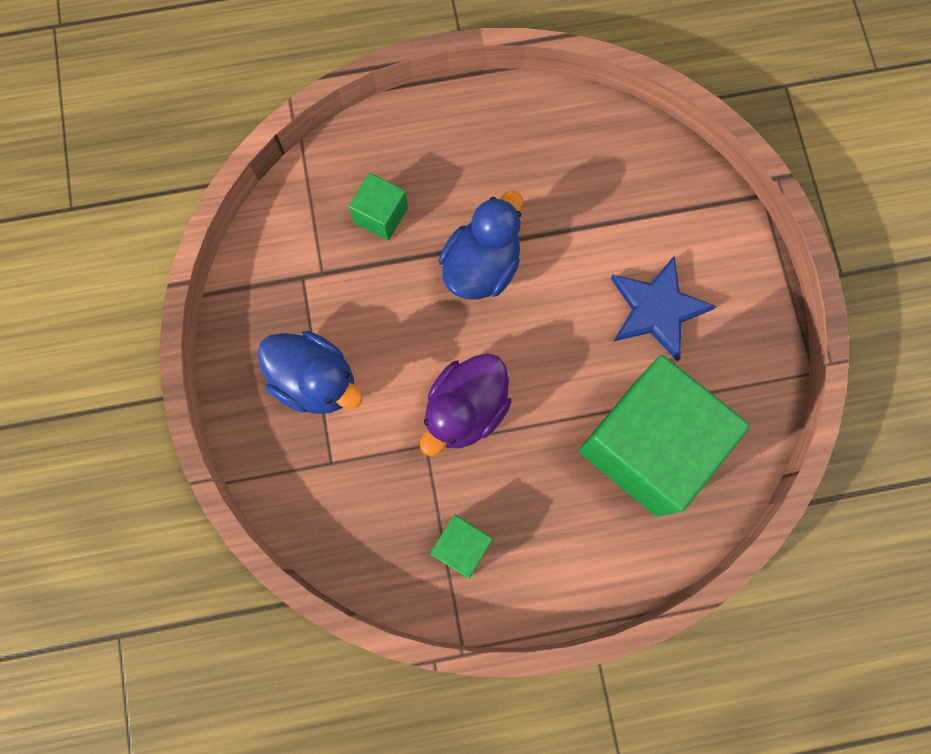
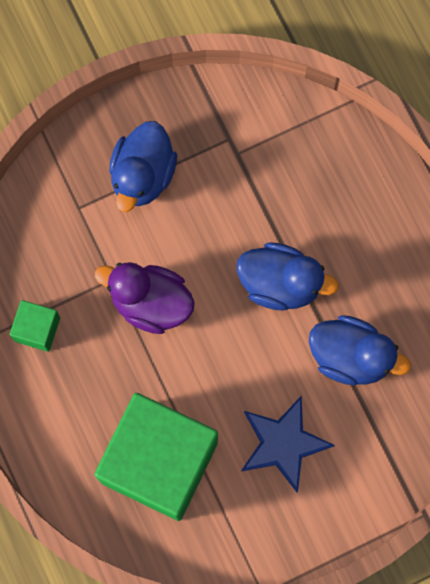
camera: 75 degrees right, 0 degrees up
(381, 215) = (302, 187): green cube -> none
(580, 216) = (350, 356): none -> blue duck

